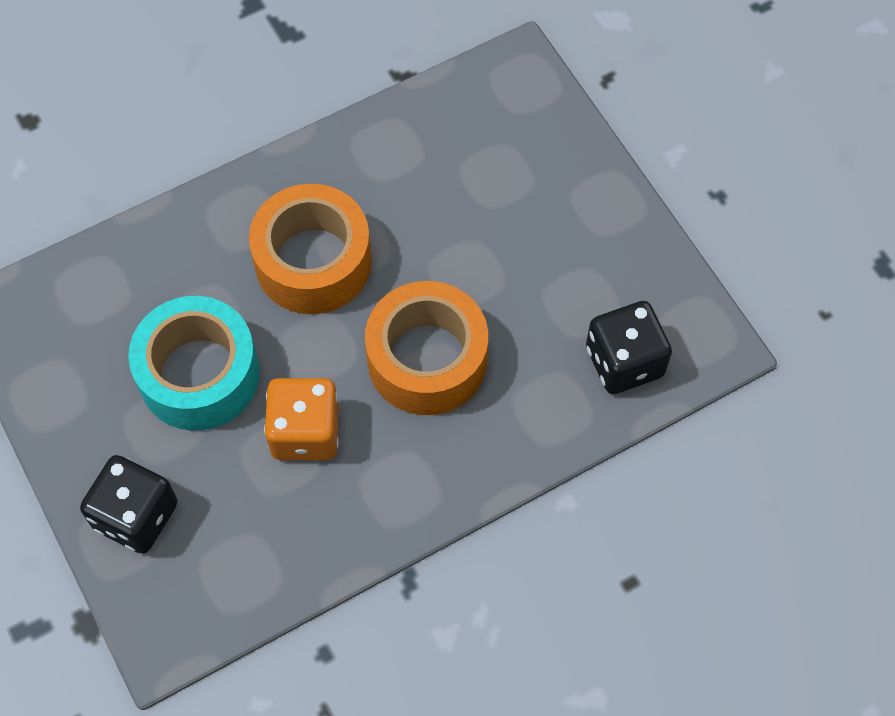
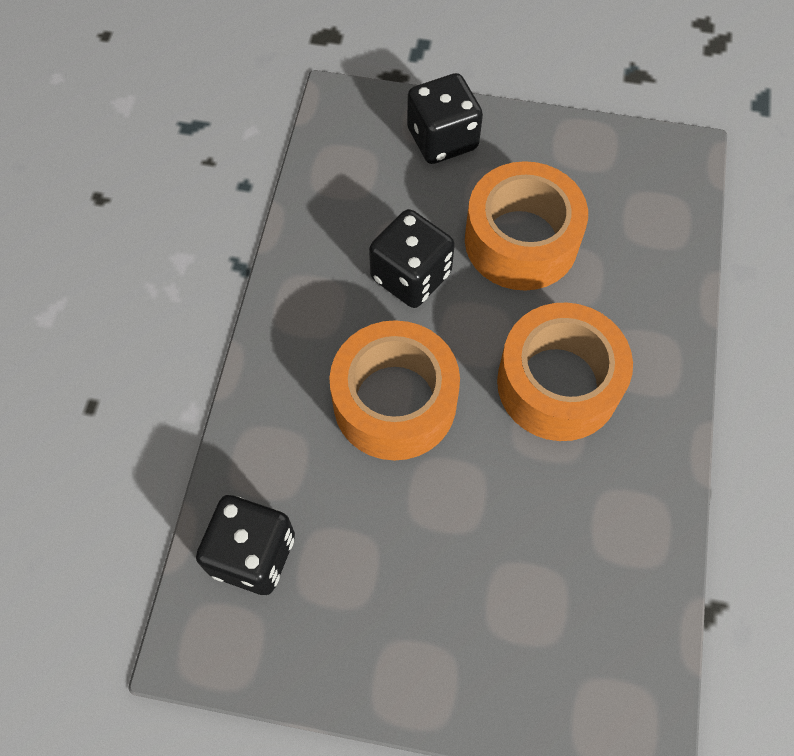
camera: 130 degrees right, 0 degrees up
(199, 374) = (521, 241): turquoise tape -> orange tape
(305, 432) = (411, 276): orange dice -> black dice

